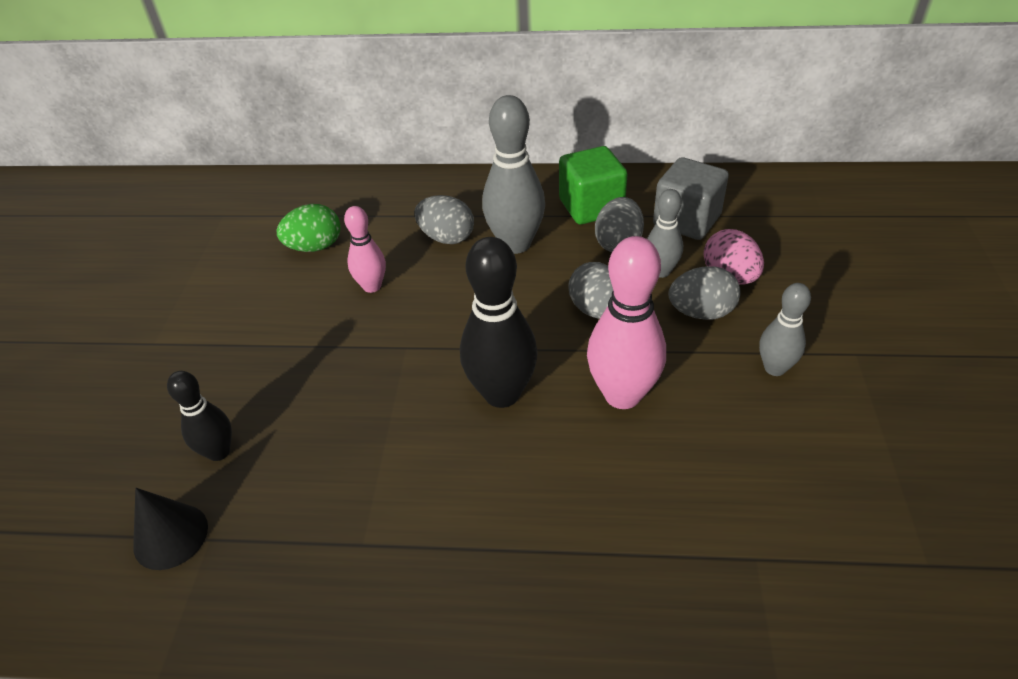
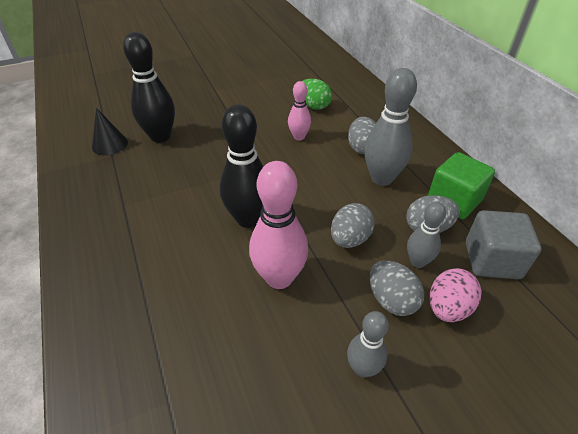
camera: 60 degrees right, 0 degrees up
(219, 452) = (160, 137): black bowling pin -> black bowling pin, size x1.73

